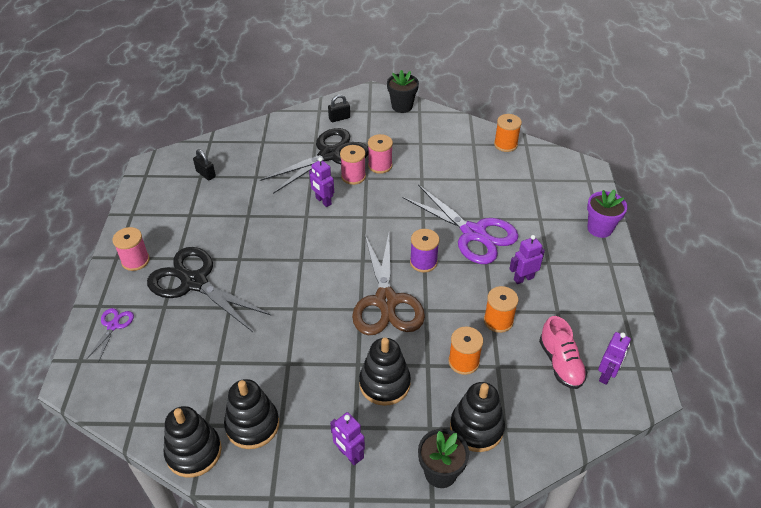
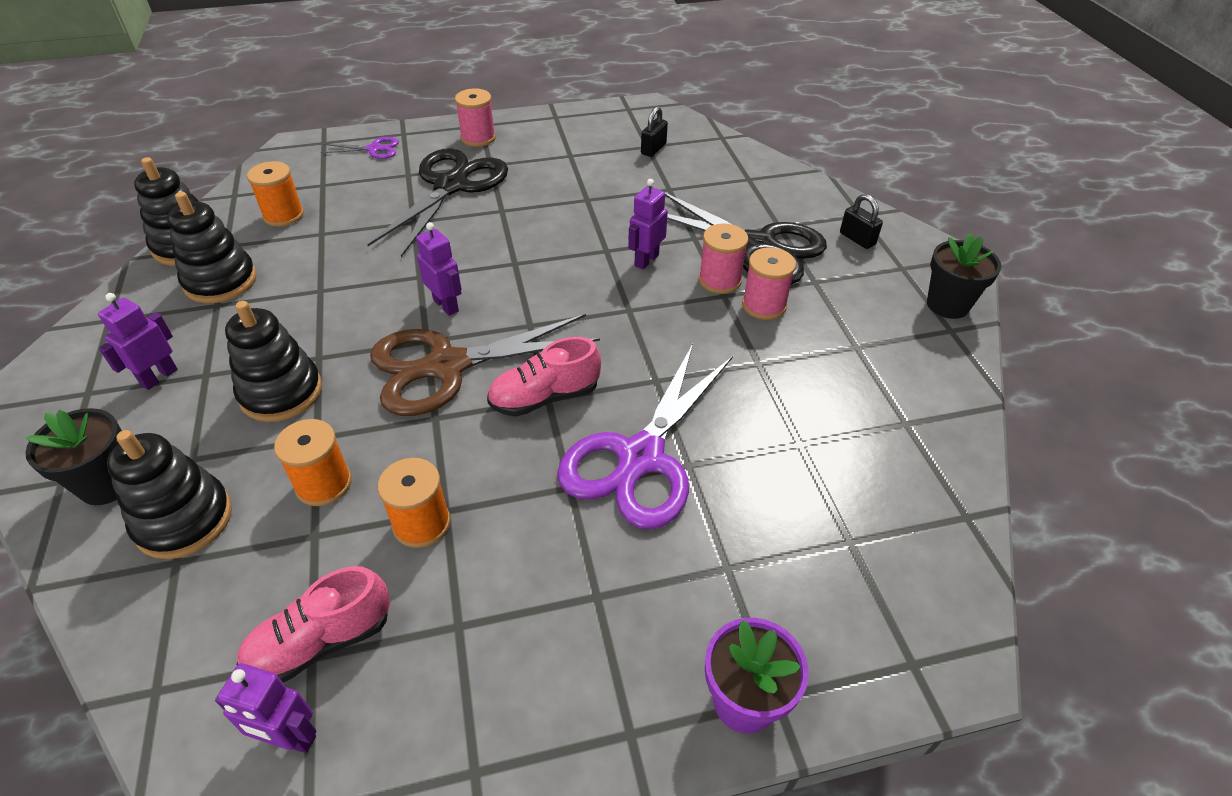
camera: 75 degrees right, 0 degrees up
(423, 262) = (545, 397): purple spool -> pink shoe
(505, 144) = (941, 478): orange spool -> orange spool (283, 215)
(523, 278) = (539, 554): purple robot -> purple robot (446, 305)

